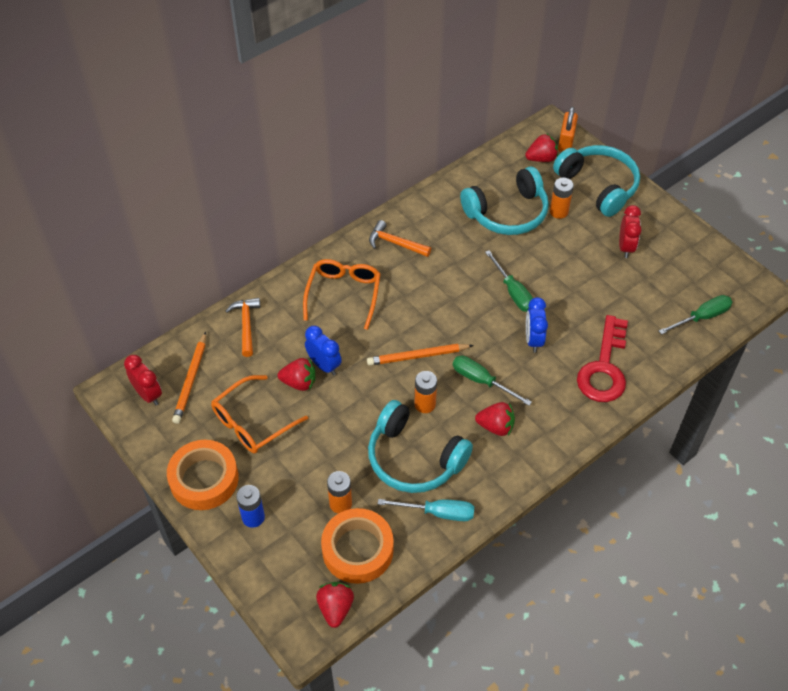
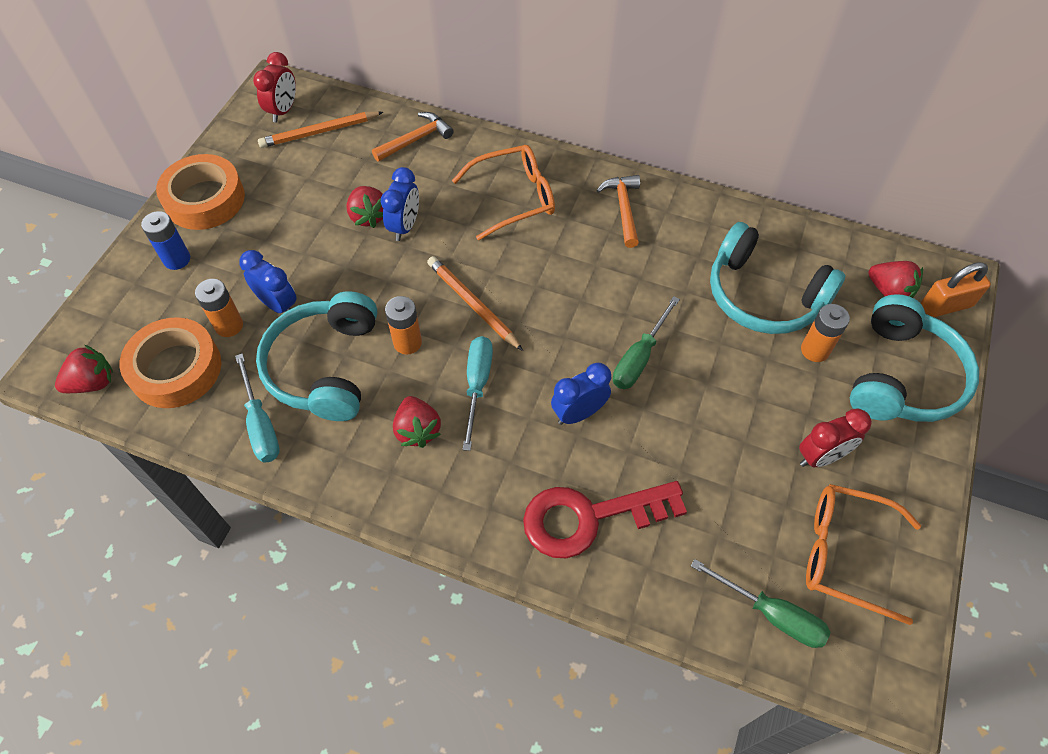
camera: 60 degrees right, 5 degrees up
(252, 423) = (294, 203): orange glasses -> orange glasses (844, 553)
(342, 467) = (278, 304): none -> blue clock
(481, 381) = (477, 385): green screwdriver -> turquoise screwdriver

